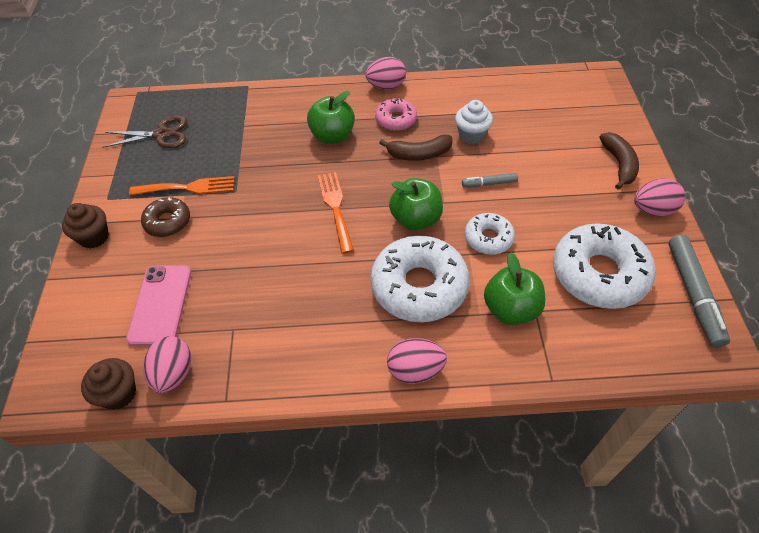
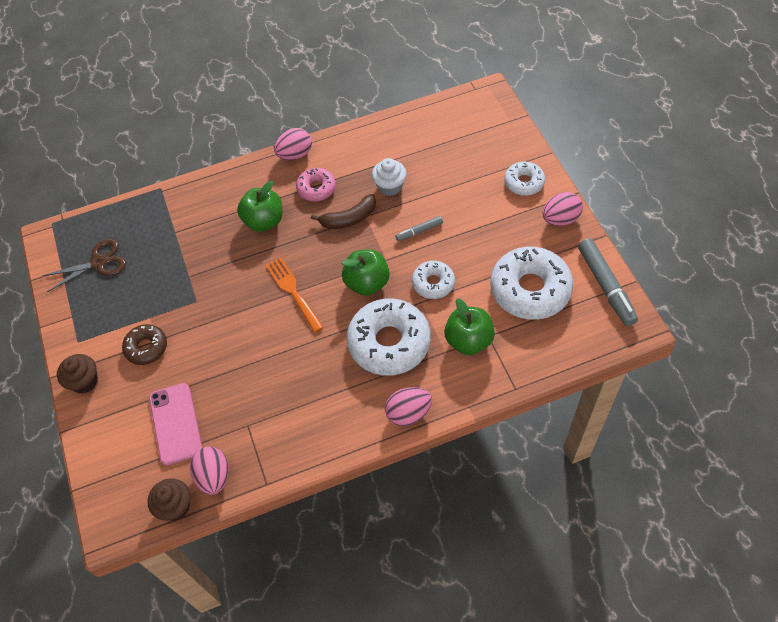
camera: 15 degrees left, 5 degrees up
(188, 187) = (150, 309): orange fork -> none
(619, 164) = (524, 182): brown banana -> white donut

